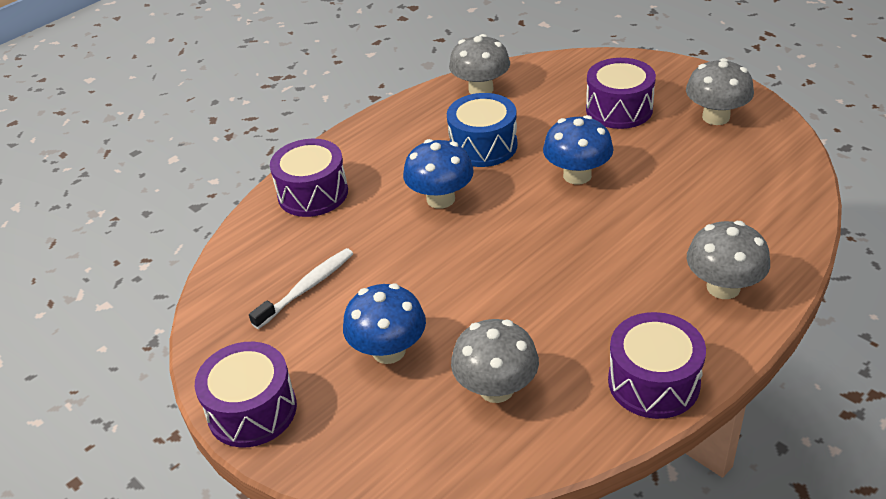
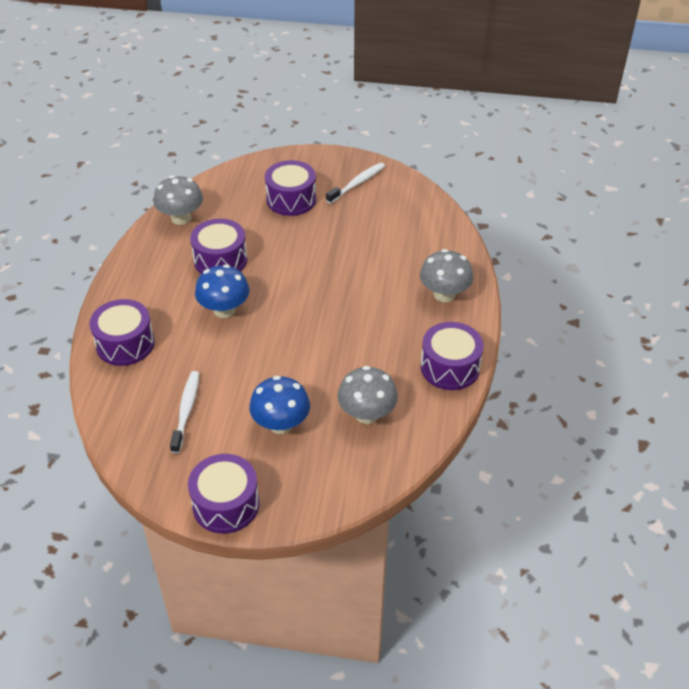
camera: 40 degrees left, 5 degrees up
(483, 146) = (220, 260): blue drum -> purple drum
(577, 175) = (302, 257): blue mushroom -> none
(716, 117) = (357, 183): grey mushroom -> white toothbrush

